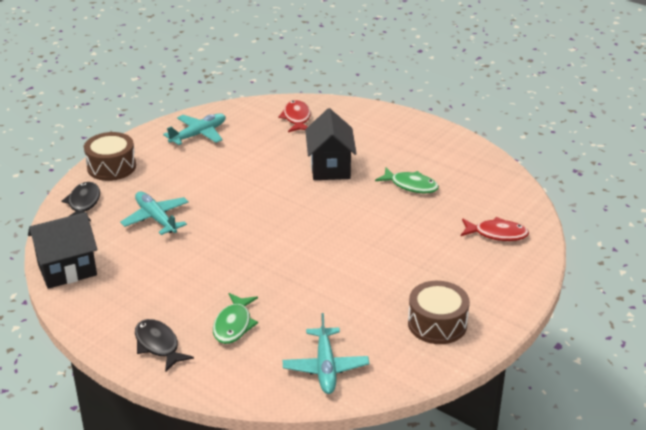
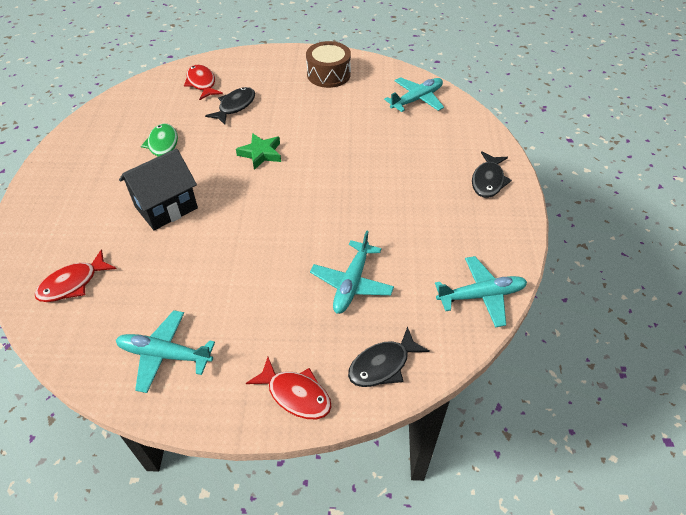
camera: 125 degrees left, 15 degrees up
(67, 270) = (481, 295): black house -> turquoise plane
(111, 167) = (295, 394): brown drum -> red fish
(234, 325) = (427, 156): green fish -> none
(346, 230) = (261, 153): none -> green star
(435, 240) = (235, 106): none -> black fish

